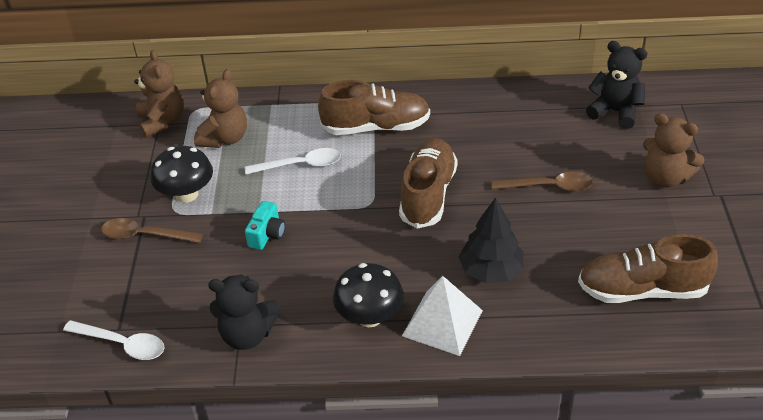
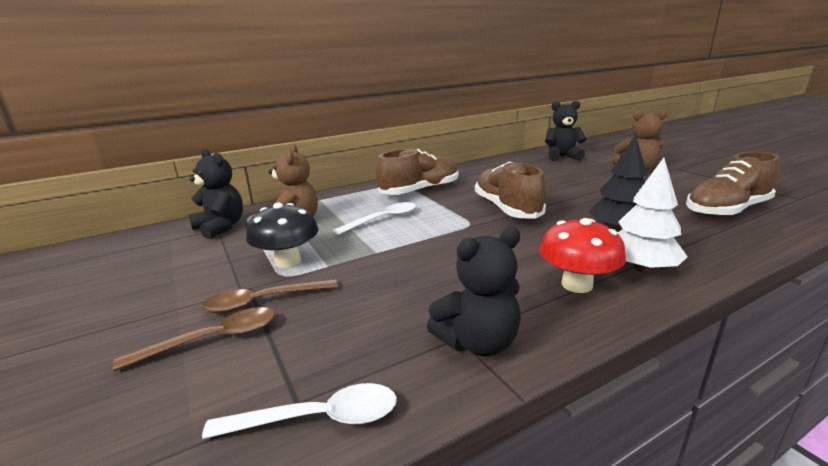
camera: 30 degrees left, 20 degrees down
(162, 121) = (221, 227): brown teddy bear -> black teddy bear
(267, 234) = (402, 263): turquoise camera -> none
(369, 317) = (576, 285): black mushroom -> red mushroom
(442, 323) = (641, 268): white pyramid -> white tree
(549, 187) = (580, 187): brown spoon -> brown spoon (214, 339)

